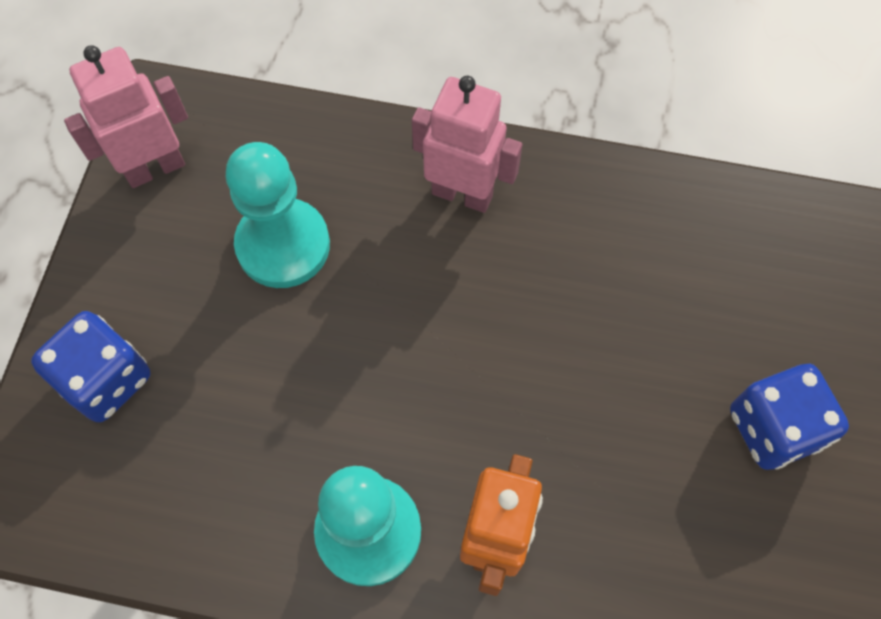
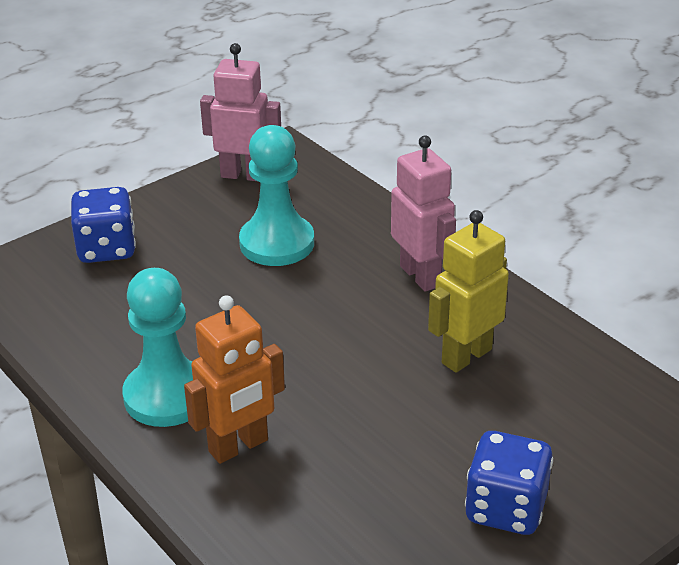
camera: 40 degrees right, 30 degrees down
(590, 270) = (466, 356): none -> yellow robot

